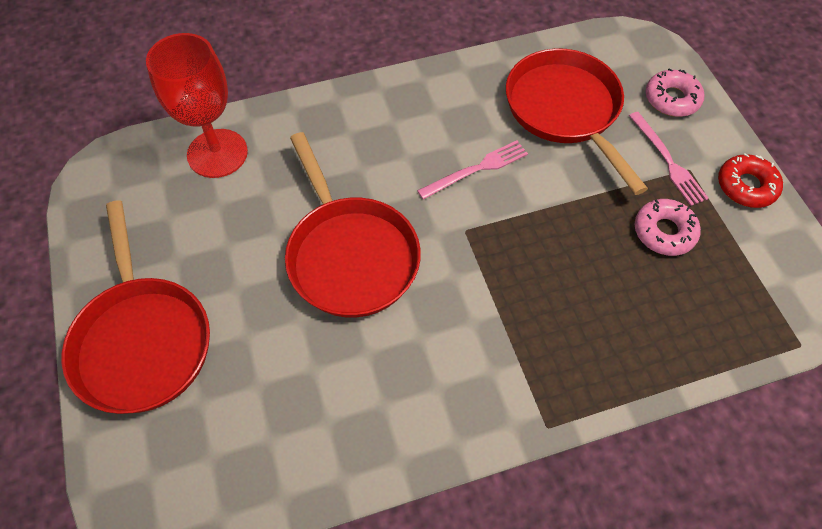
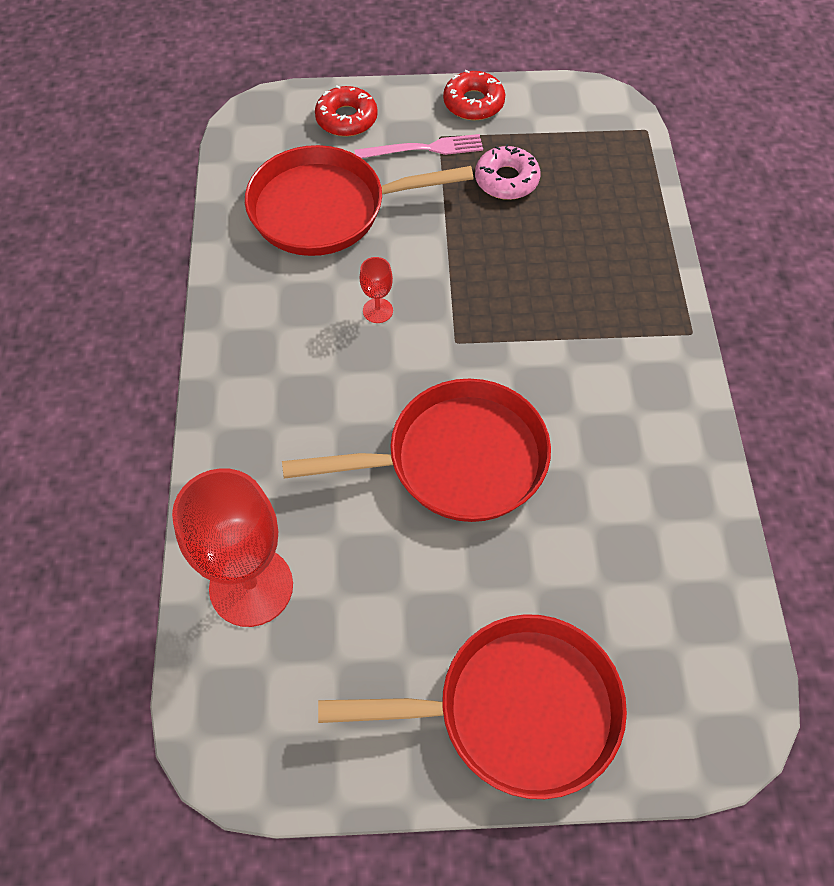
camera: 75 degrees left, 0 degrees up
(476, 169) = (377, 310): pink fork -> red goblet
(671, 99) = (346, 119): pink donut -> red donut

